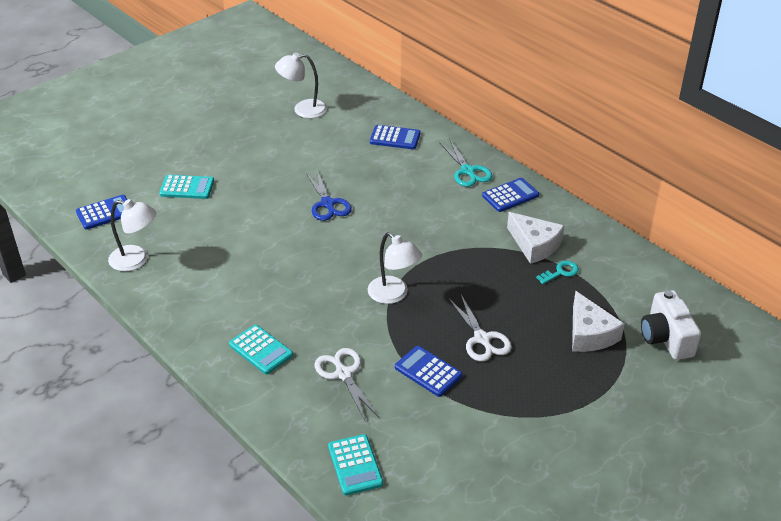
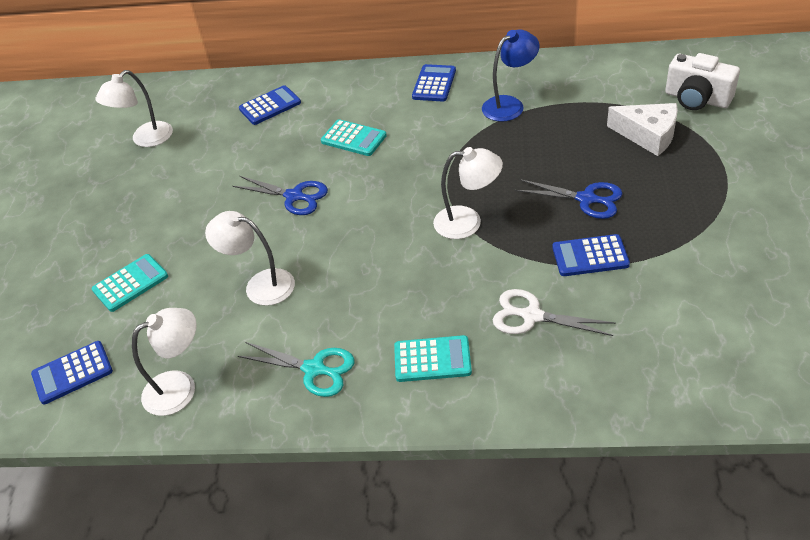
camera: 40 degrees left, 5 degrees up
(105, 213) = (72, 373): blue calculator -> blue calculator turned 135 degrees counterclockwise
(241, 239) = (260, 285): none -> white lamp
(355, 465) = (660, 377): turquoise calculator -> turquoise calculator (353, 138)
(468, 171) = (372, 89): turquoise scissors -> turquoise scissors (314, 369)
(482, 339) = (586, 199): white scissors -> blue scissors
(534, 245) = (509, 105): white cheese -> blue lamp
(560, 272) = (559, 109): turquoise key -> none

